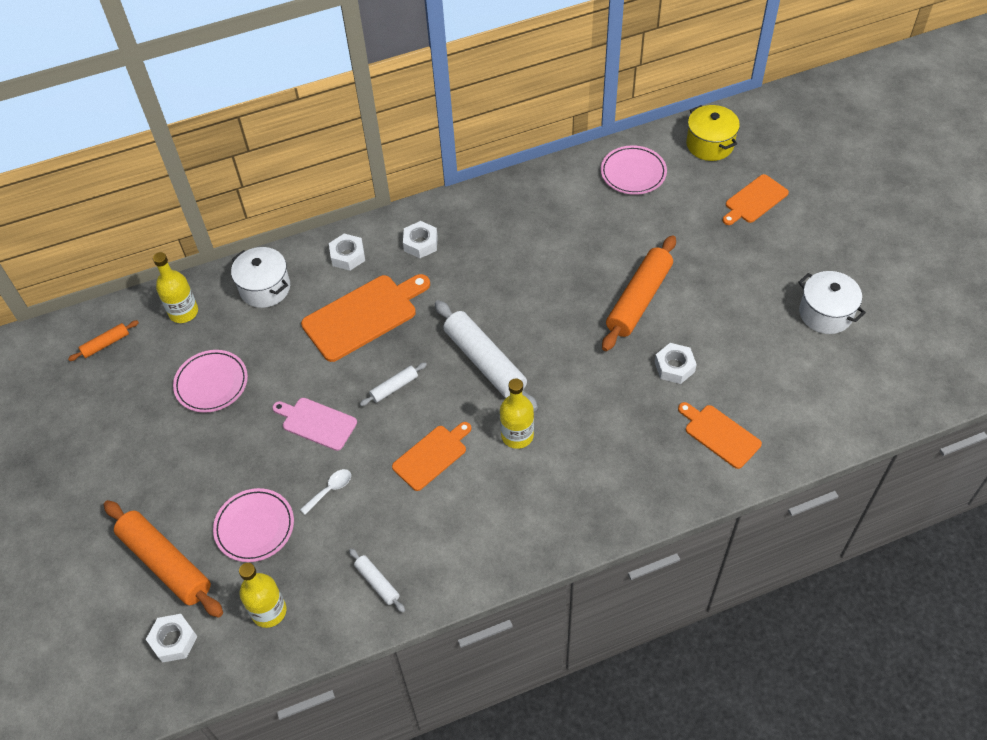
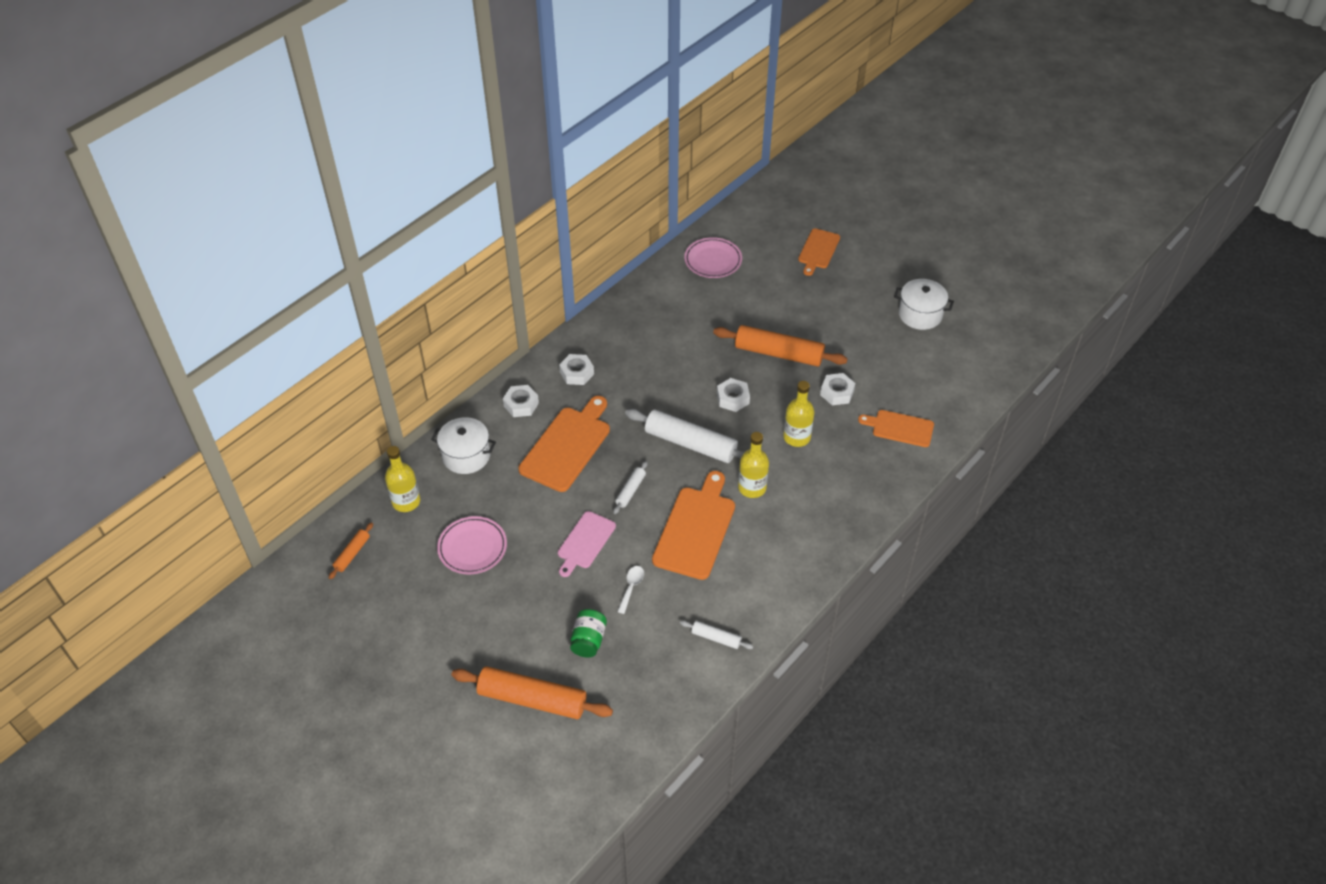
camera: 30 degrees left, 5 degrees down
(173, 640) = (581, 752): white nut -> white nut (733, 398)
(254, 527) = (588, 640): pink plate -> green jar
(269, 611) = (644, 696): yellow bottle -> yellow bottle (796, 437)
(316, 423) = (585, 542): pink cutting board -> pink cutting board turned 60 degrees counterclockwise
(432, 456) = (696, 529): orange cutting board -> orange cutting board, size x1.64
(638, 299) = (778, 353): orange rolling pin -> orange rolling pin turned 75 degrees counterclockwise
(710, 144) = (758, 219): yellow pot -> none

